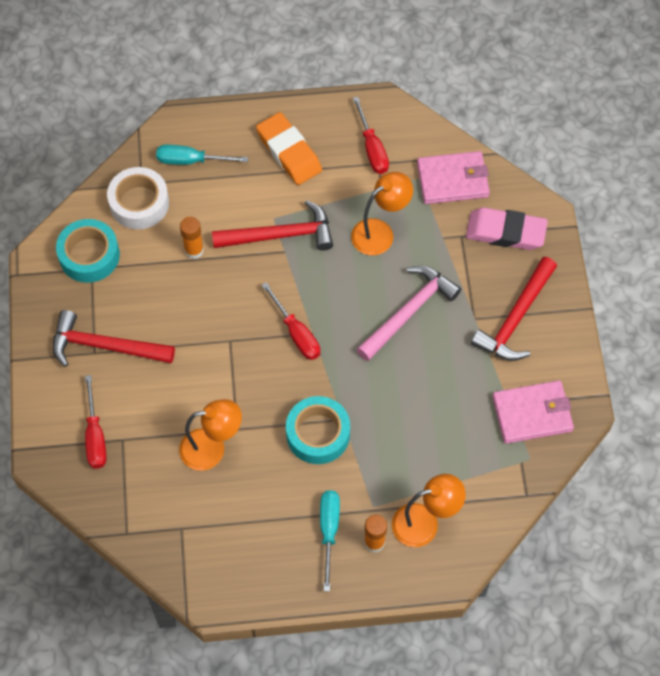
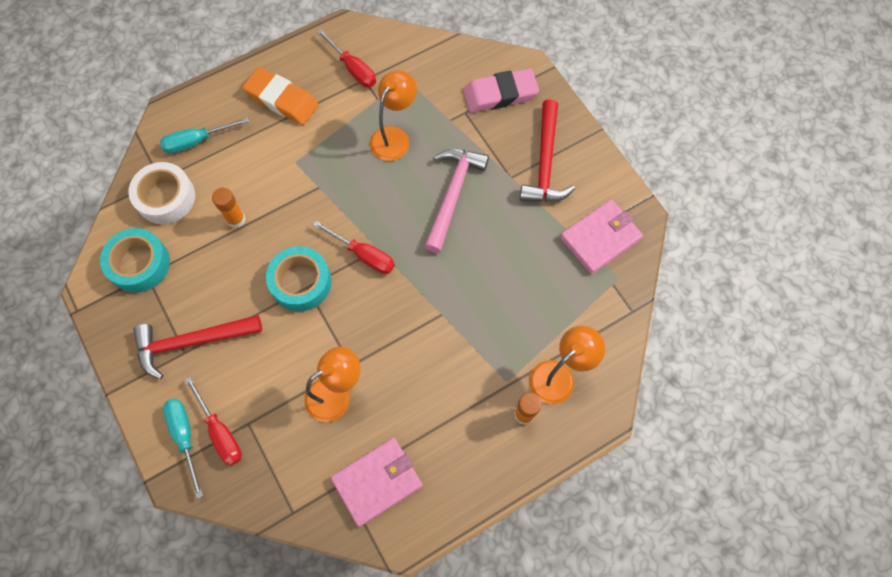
camera: 25 degrees left, 5 degrees up
(280, 235) = (308, 174): red hammer -> none
(318, 434) = (426, 337): turquoise tape -> turquoise tape (301, 282)
(329, 531) = (479, 423): turquoise screwdriver -> turquoise screwdriver (185, 437)
(453, 180) = (434, 68): pink wallet -> pink wallet (377, 482)

